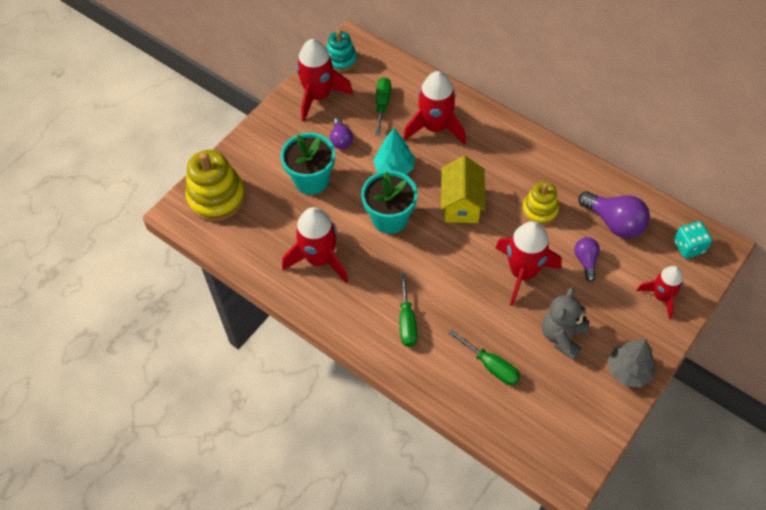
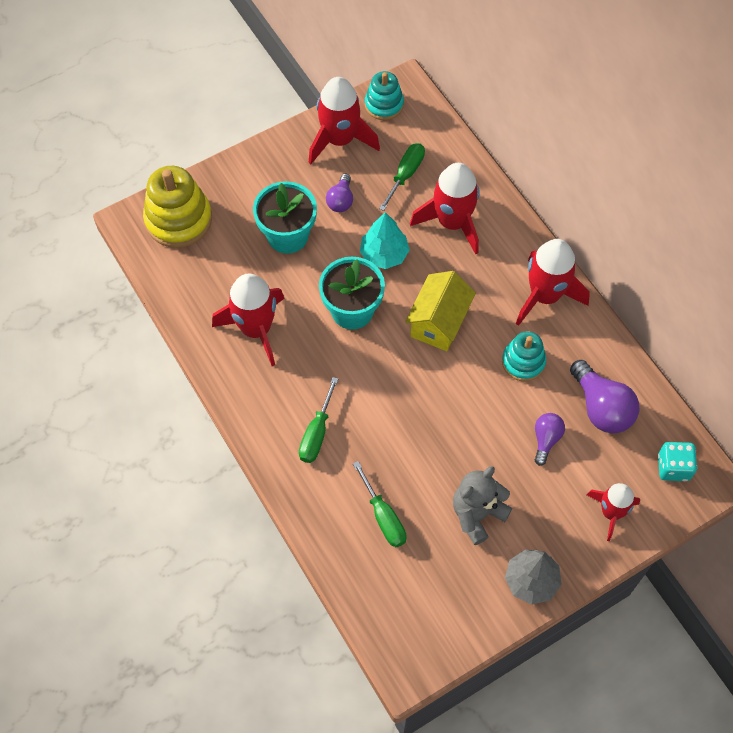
camera: 20 degrees right, 5 degrees up
(522, 273) = (468, 427): red rocket -> red rocket (544, 296)
(539, 210) = (523, 362): yellow stacking toy -> turquoise stacking toy

